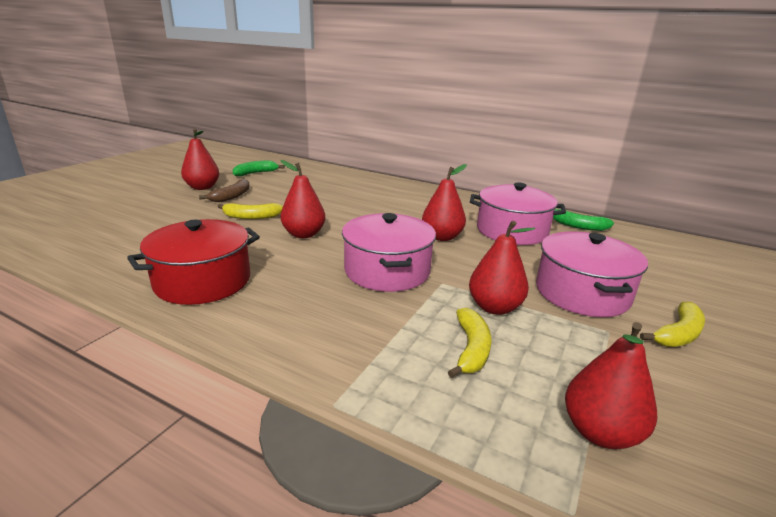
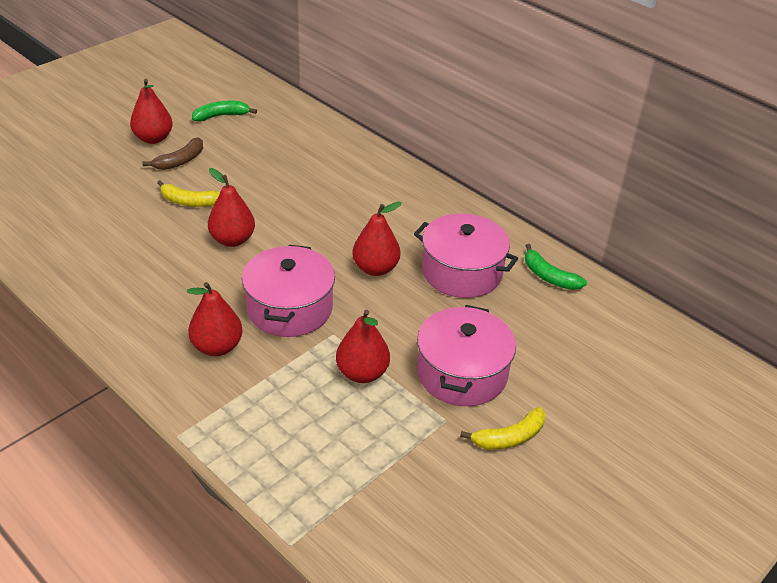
camera: 15 degrees right, 15 degrees up
(203, 281) = (118, 290): red pot -> none
(471, 349) = (309, 412): yellow banana -> none
(600, 432) = (355, 501): red pear -> red pear (217, 347)

